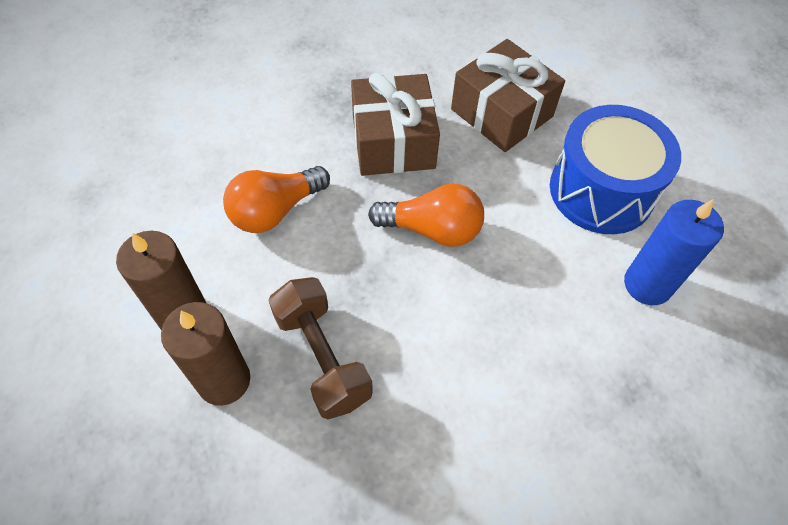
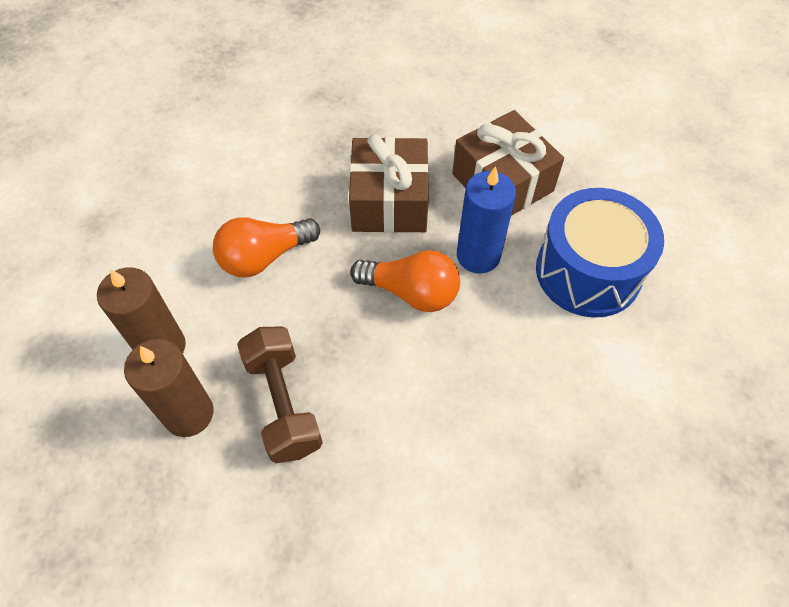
camera: 10 degrees right, 0 degrees up
(647, 284) = (616, 372): blue candle -> blue candle (478, 255)

